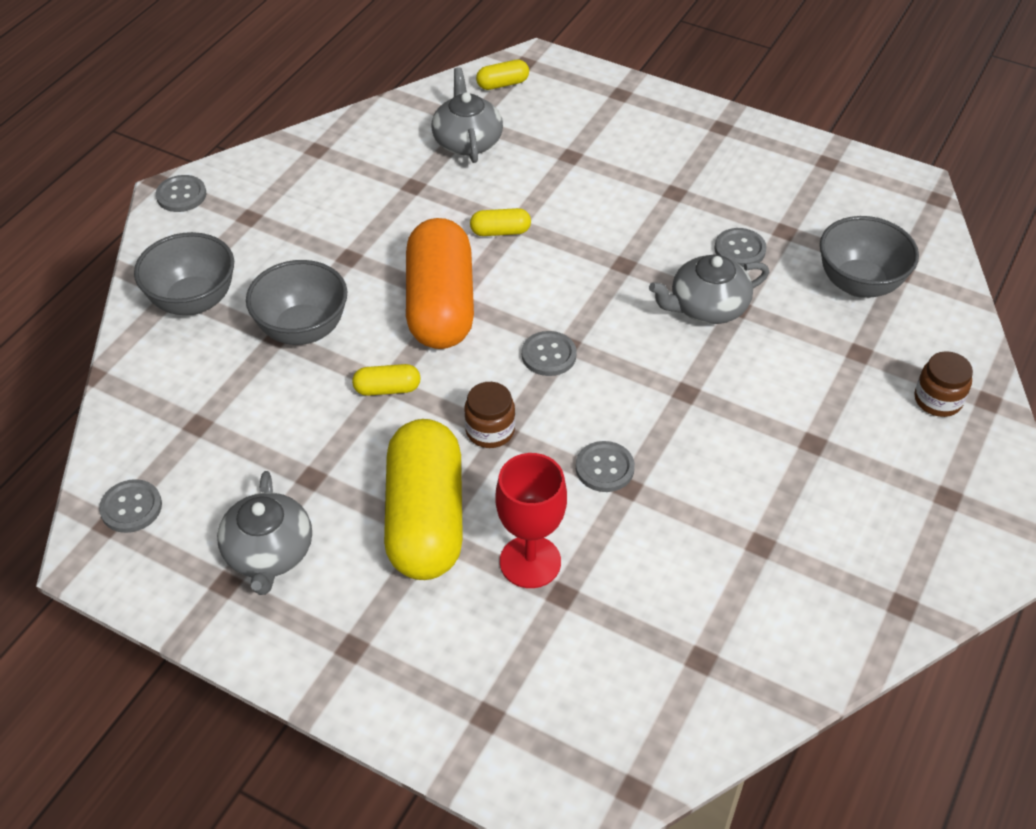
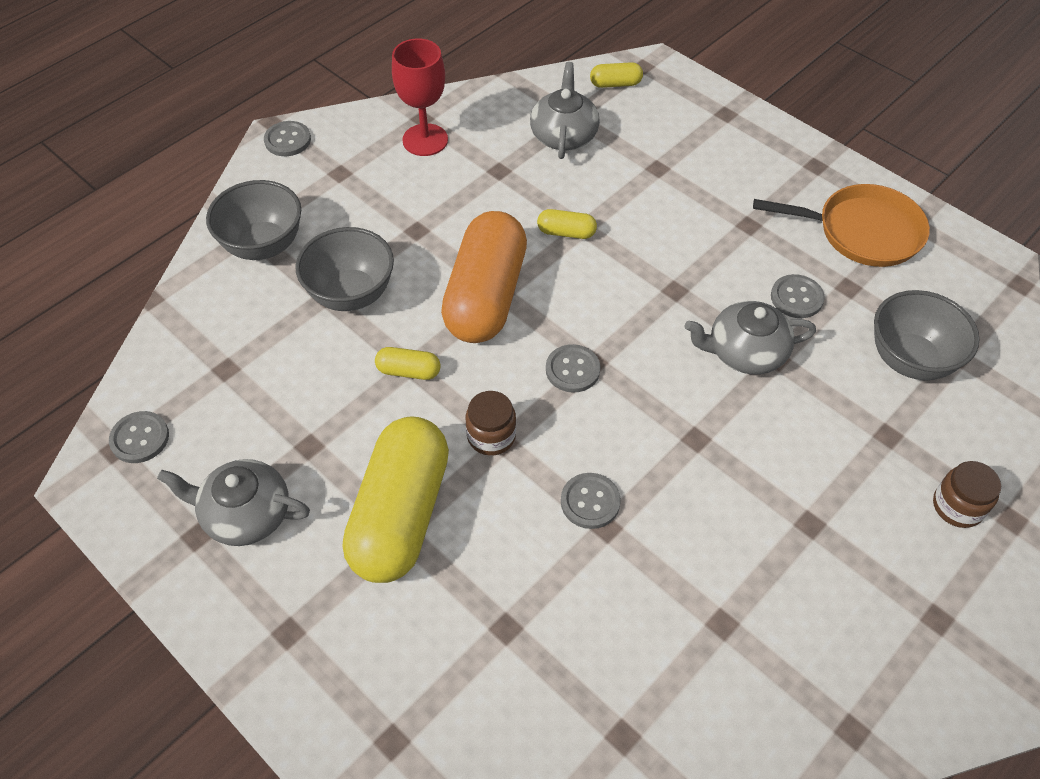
camera: 15 degrees right, 5 degrees up
(269, 553) = (245, 514): grey teapot -> grey teapot turned 90 degrees clockwise
(530, 562) = (486, 585): red goblet -> red goblet (425, 140)
(782, 179) = (862, 232): none -> orange pan

